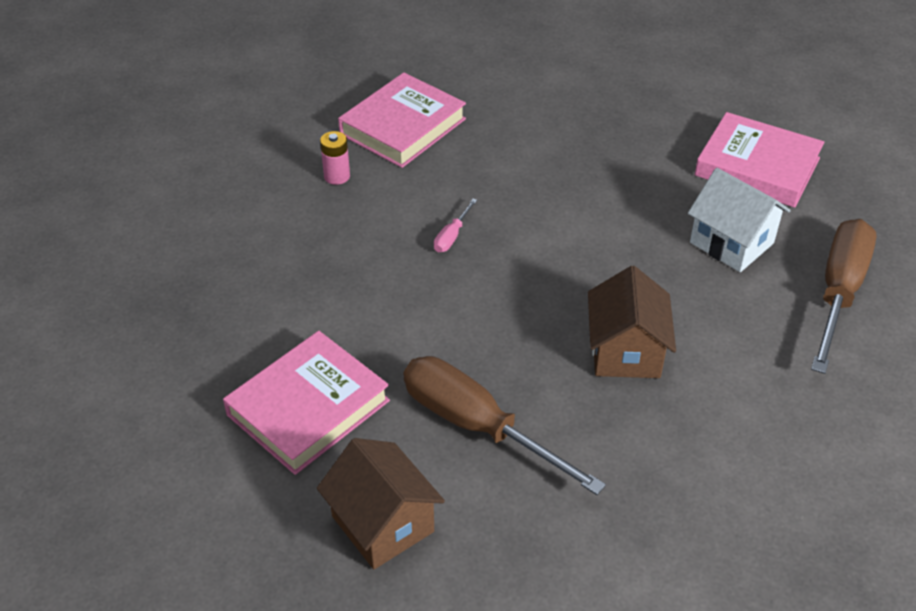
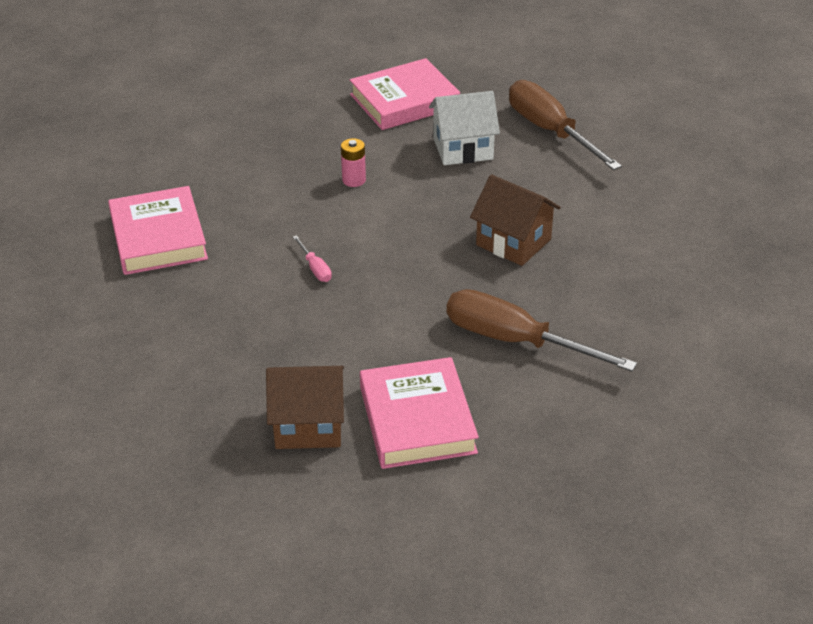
camera: 55 degrees left, 5 degrees down
(337, 176) = (175, 298): pink battery -> pink battery (354, 180)
(382, 524) = (562, 426): brown house -> brown house (308, 426)
(477, 426) = (515, 341): brown screwdriver -> brown screwdriver turned 45 degrees clockwise

